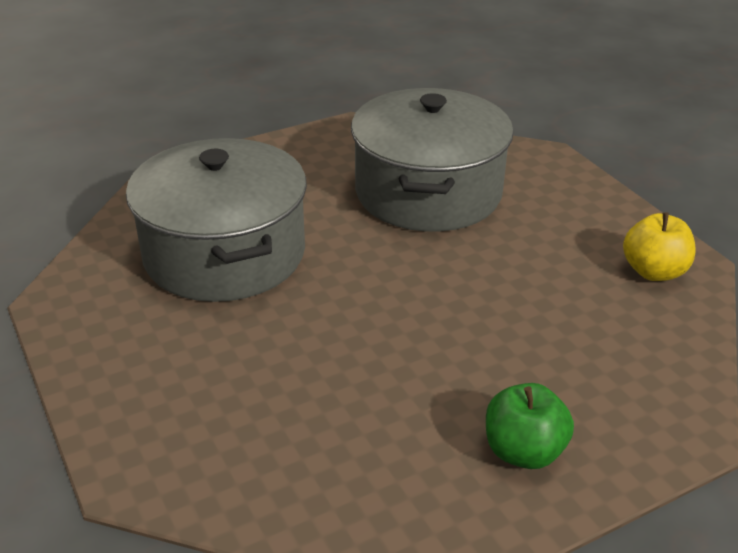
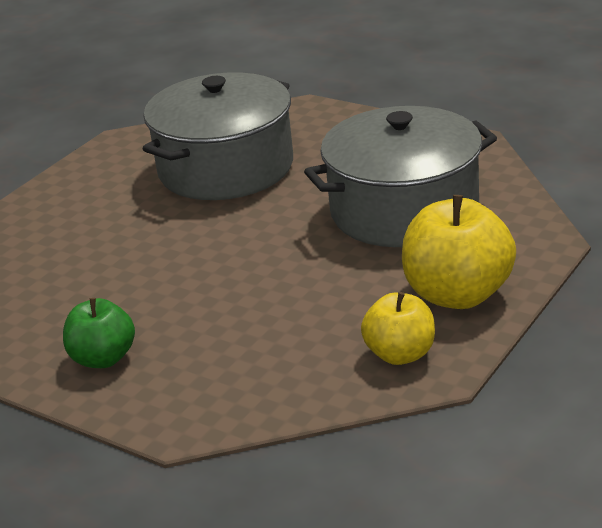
camera: 65 degrees right, 5 degrees down
(586, 216) = (458, 294): none -> yellow apple

